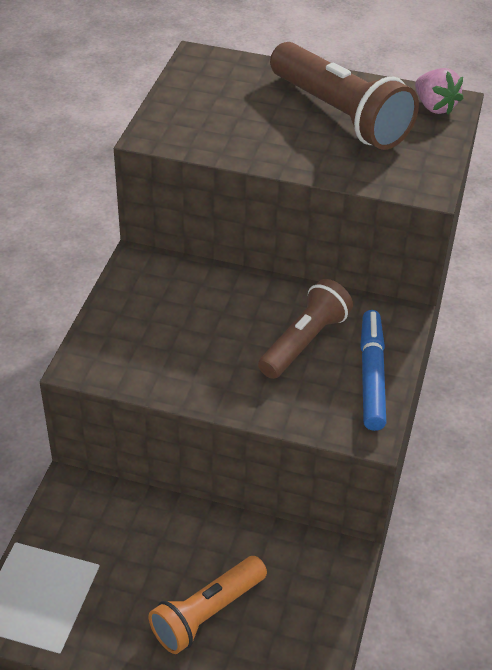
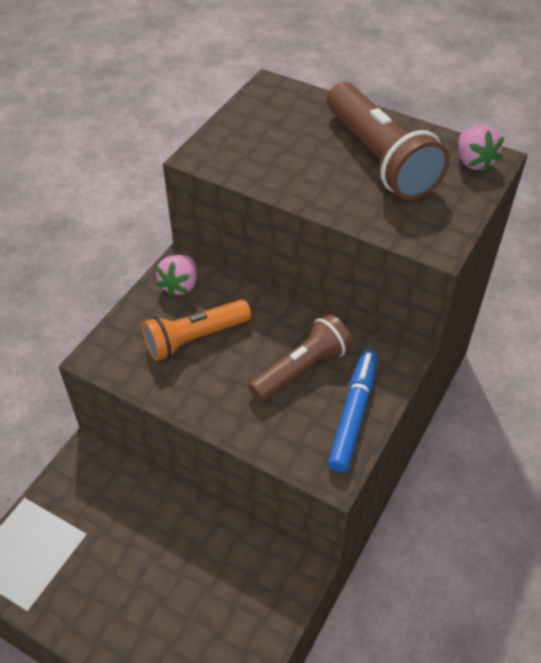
camera: 15 degrees right, 5 degrees up
(145, 281) = (180, 285): none -> pink strawberry
(207, 613) = (162, 601): orange flashlight -> orange flashlight (195, 338)

